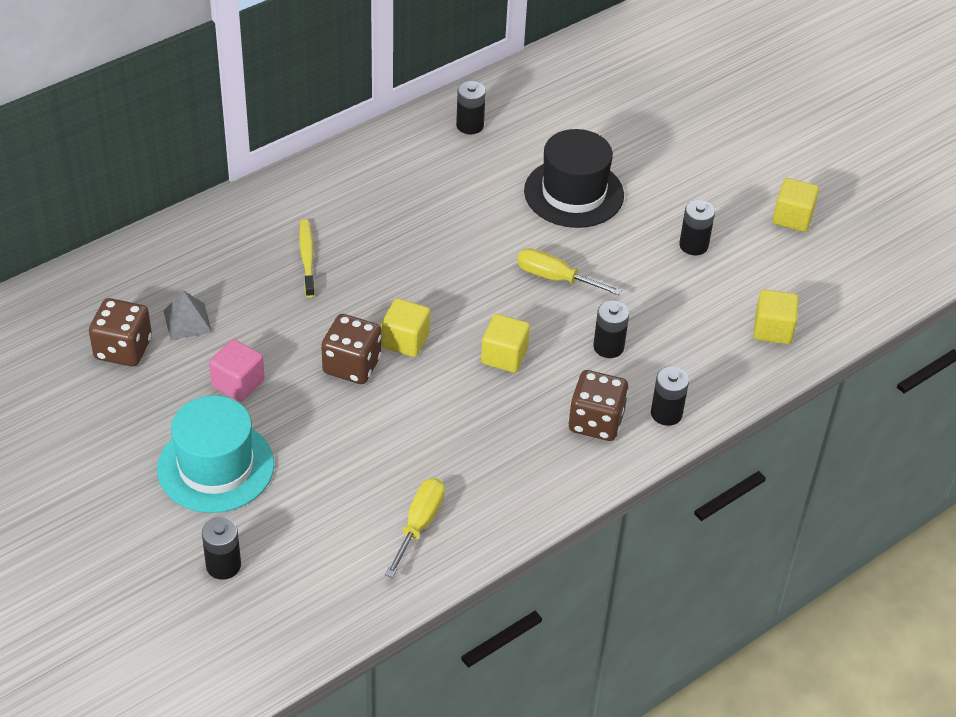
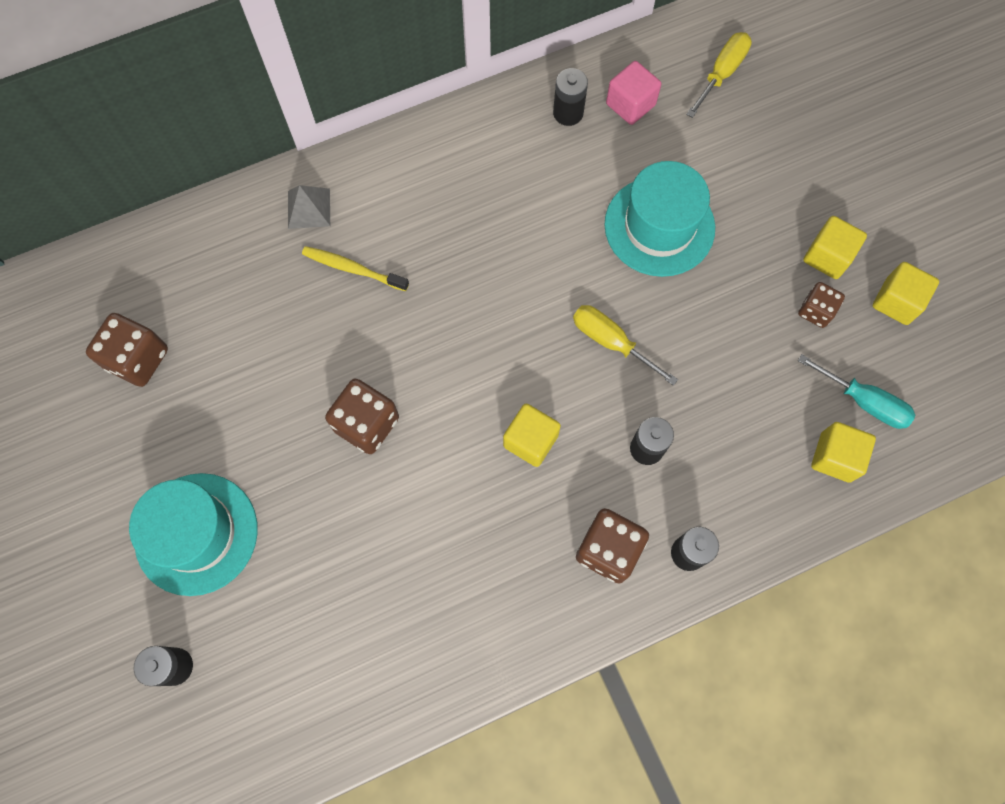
camera: 15 degrees right, 25 degrees up
(187, 321) = (211, 333): grey pyramid -> grey pyramid (309, 208)
(238, 383) = (244, 426): pink cube -> pink cube (630, 104)
(307, 258) = (353, 269): yellow toothbrush -> yellow toothbrush turned 75 degrees counterclockwise
(405, 341) = (430, 400): yellow cube -> yellow cube (827, 256)
(419, 524) = (388, 652): yellow screwdriver -> yellow screwdriver (721, 73)
(573, 193) = (659, 226): black hat -> turquoise hat
(693, 245) = (775, 322): black battery -> none
(726, 233) = (815, 311): none -> brown dice
(785, 289) = (864, 401): none -> turquoise screwdriver

